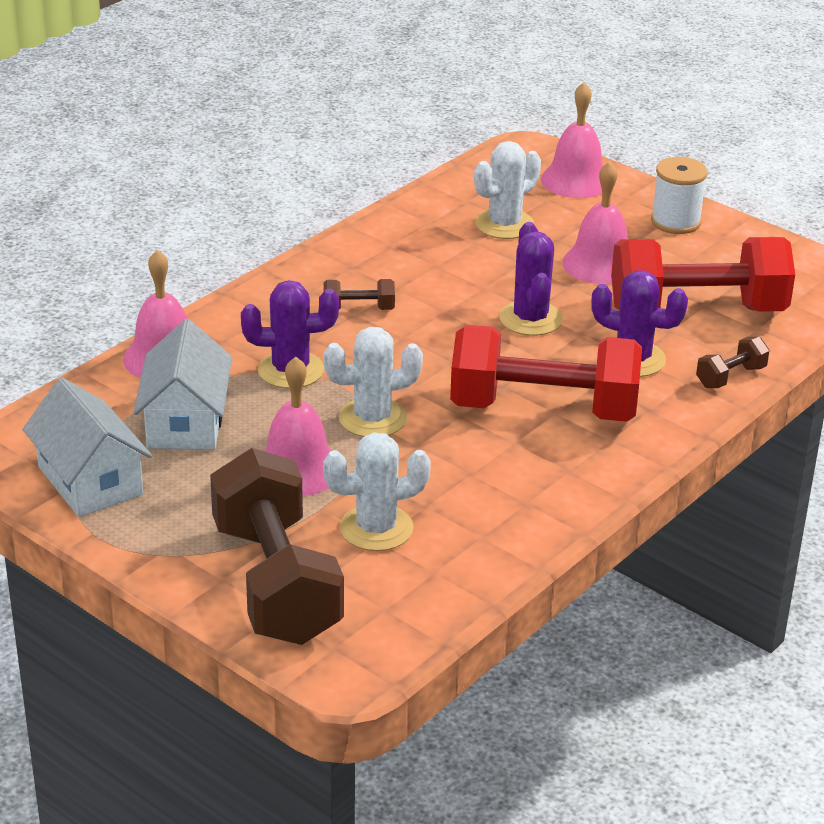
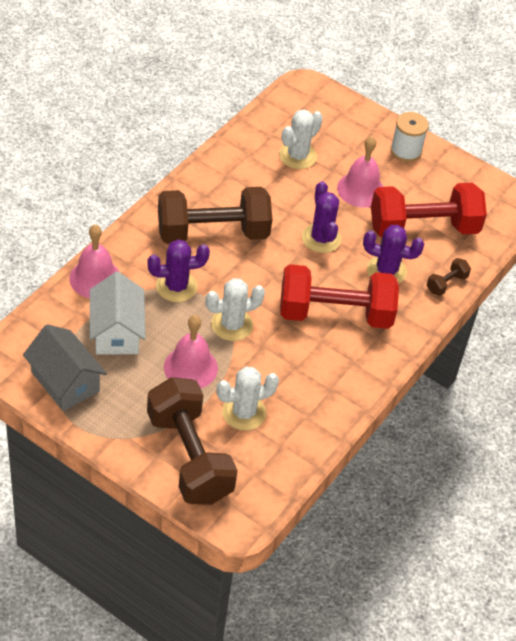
camera: 10 degrees left, 15 degrees up
(90, 481) = (65, 382): white house -> grey house
(358, 309) = (213, 233): brown dumbbell -> brown dumbbell, size x2.42
(576, 180) = (340, 115): pink bell -> none

